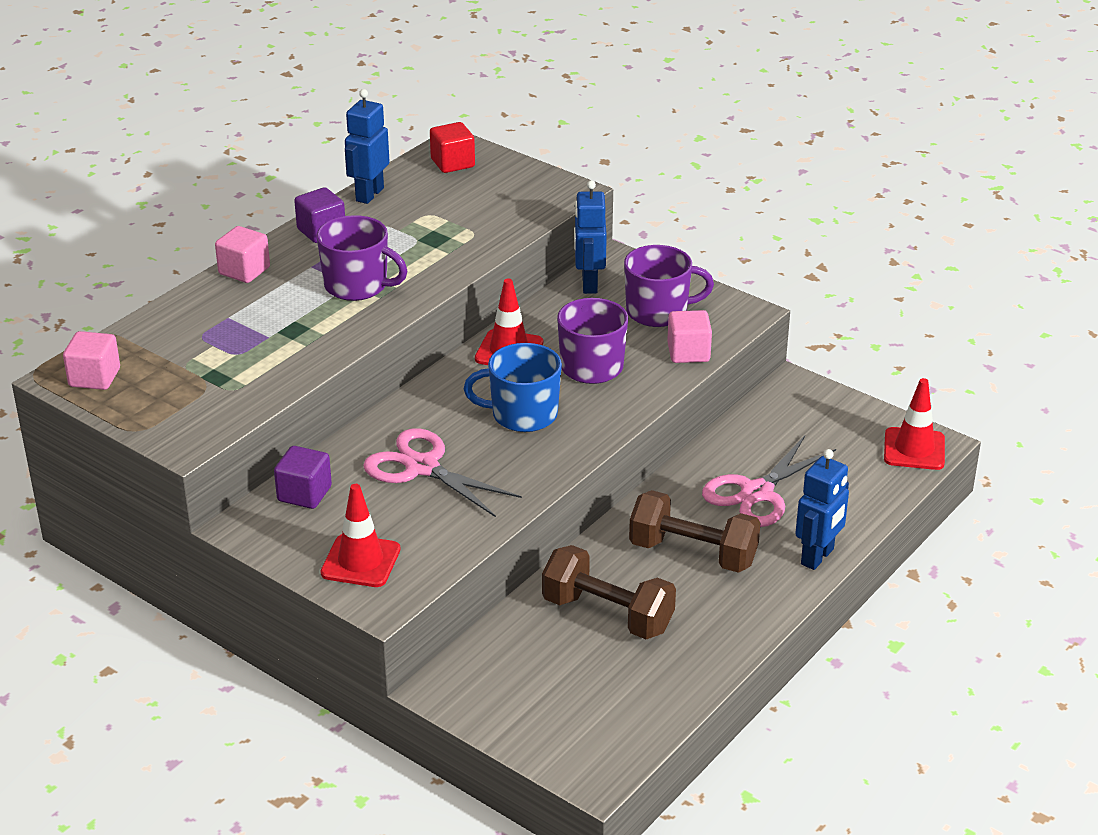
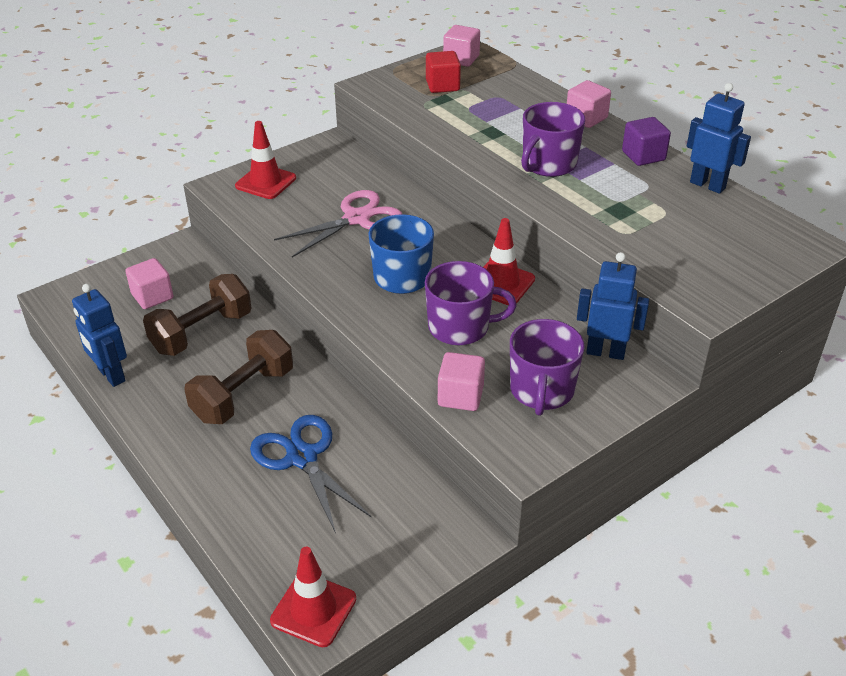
camera: 105 degrees right, 5 degrees up
(304, 494) = (352, 168): purple cube -> none
(452, 163) = (770, 238): red cube -> red cube (442, 86)
(558, 680) = (152, 296): none -> pink cube
(756, 493) = (302, 457): pink scissors -> blue scissors
(818, 557) = (193, 475): blue robot -> blue robot (111, 375)

